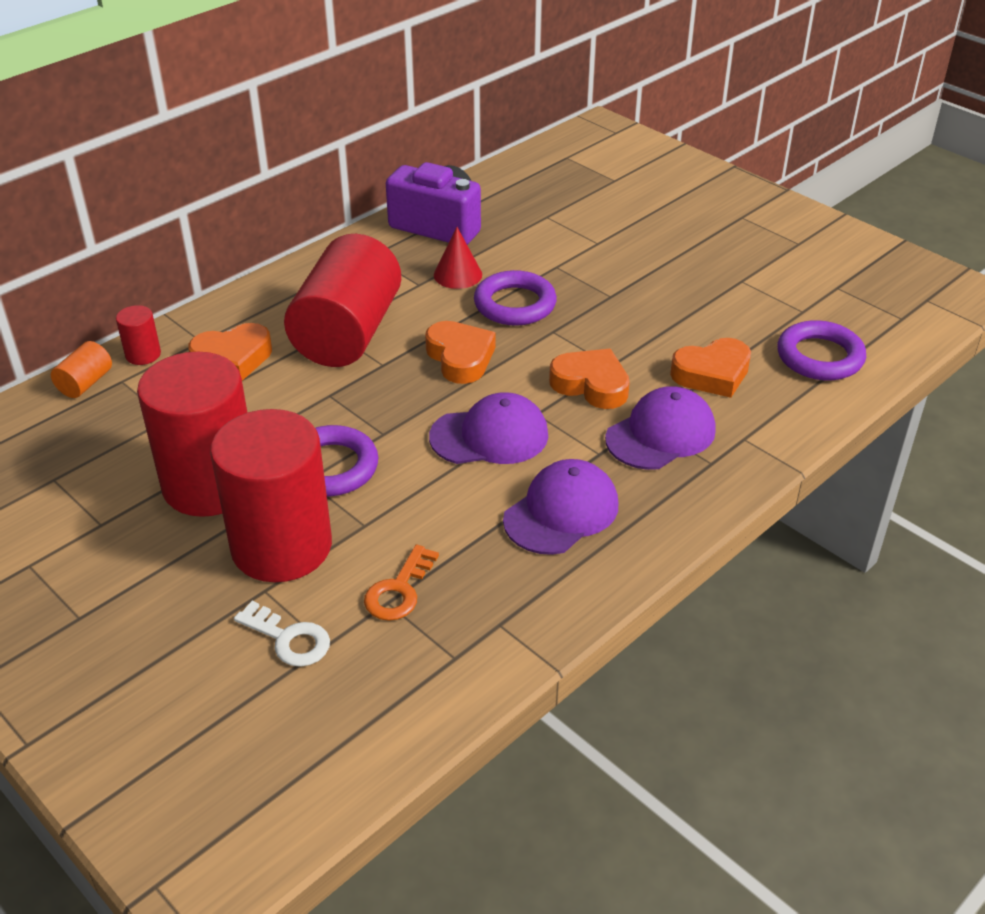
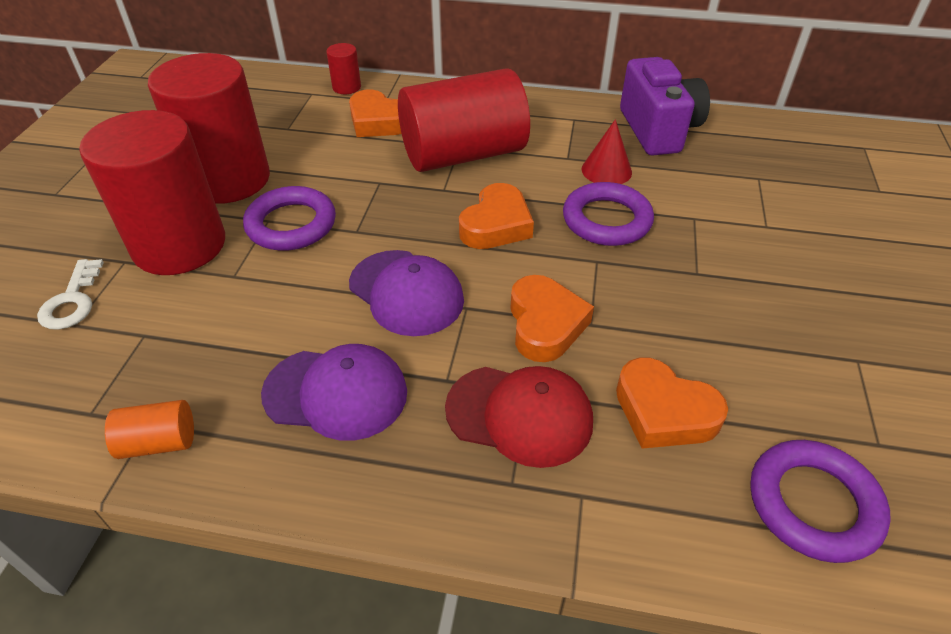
camera: 55 degrees right, 5 degrees up
(85, 383) = (296, 82): orange cylinder -> orange cylinder (159, 442)
(399, 590) = (161, 335): orange key -> none
(661, 434) = (519, 415): purple cap -> red cap

